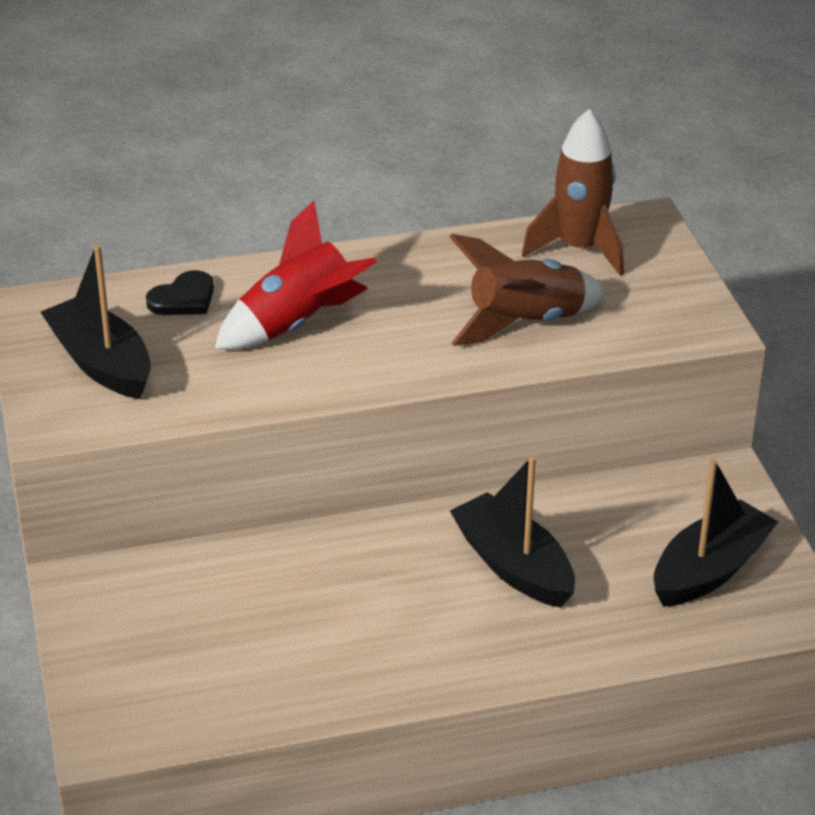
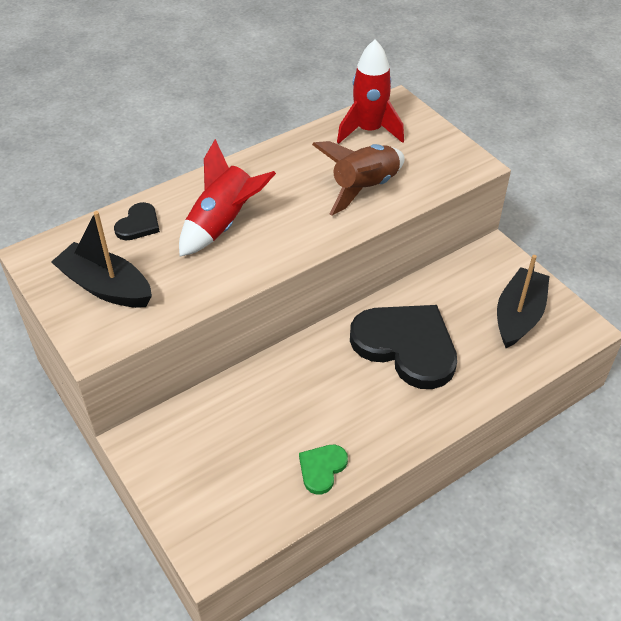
camera: 20 degrees left, 10 degrees up
(305, 682) = (322, 468): none -> green heart
(513, 566) = (406, 346): black boat -> black heart
(579, 249) = (369, 131): brown rocket -> red rocket

